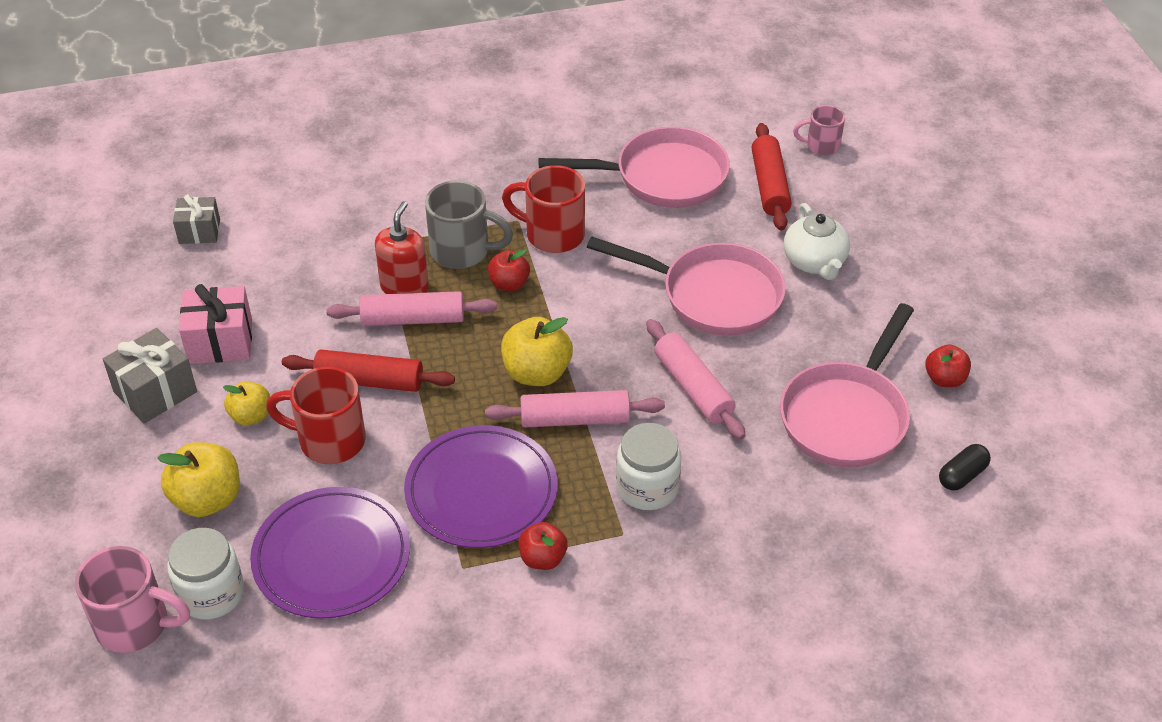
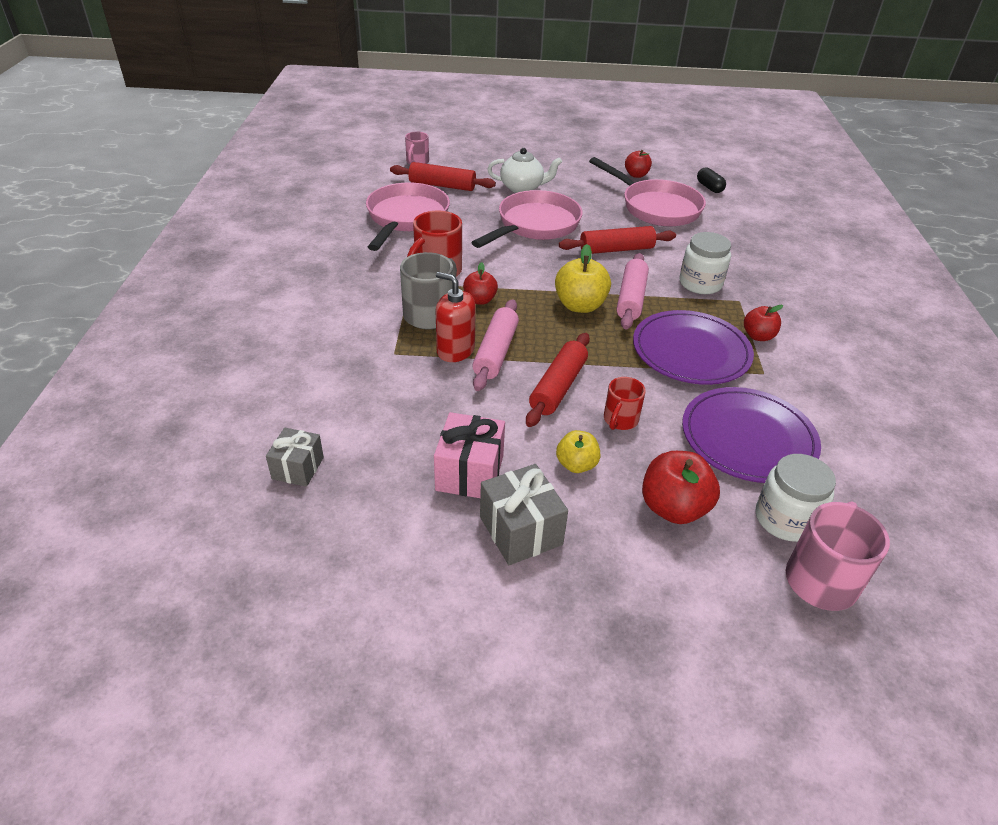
camera: 75 degrees left, 5 degrees down
(207, 499) = (673, 508): yellow apple -> red apple
(329, 440) = (620, 420): red mug -> red mug, size x0.61
(693, 388) = (616, 249): pink rolling pin -> red rolling pin

